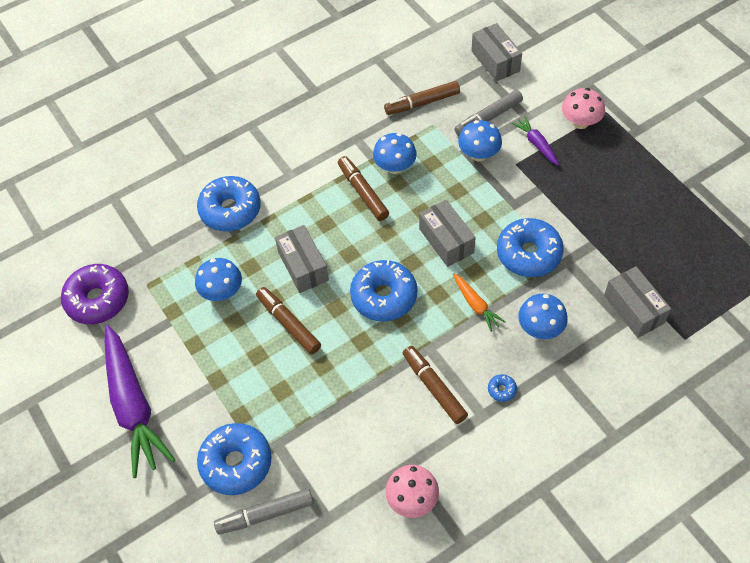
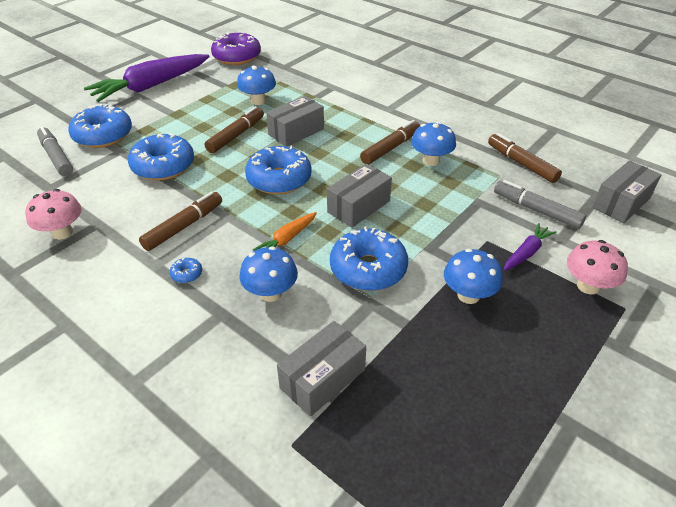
camera: 70 degrees right, 15 degrees down
(230, 210) = (338, 90): blue donut -> blue donut (163, 166)
(479, 154) = (482, 211): blue mushroom -> blue mushroom (468, 295)

